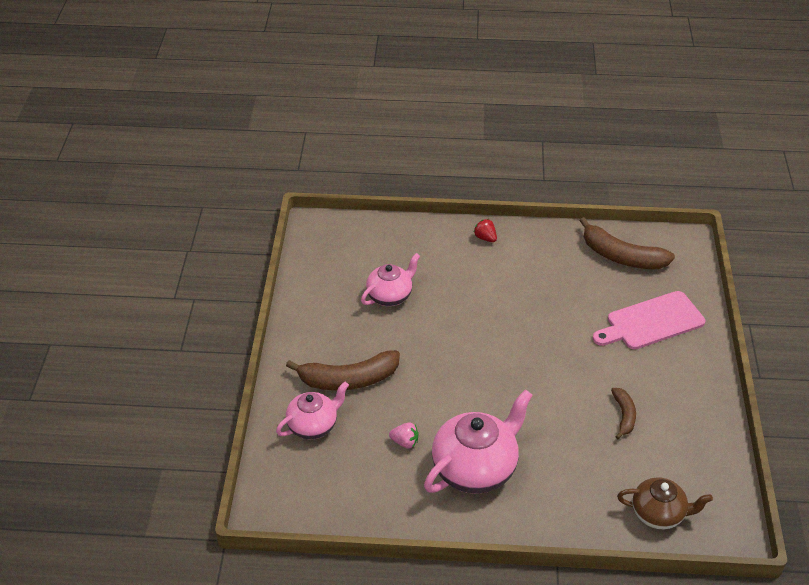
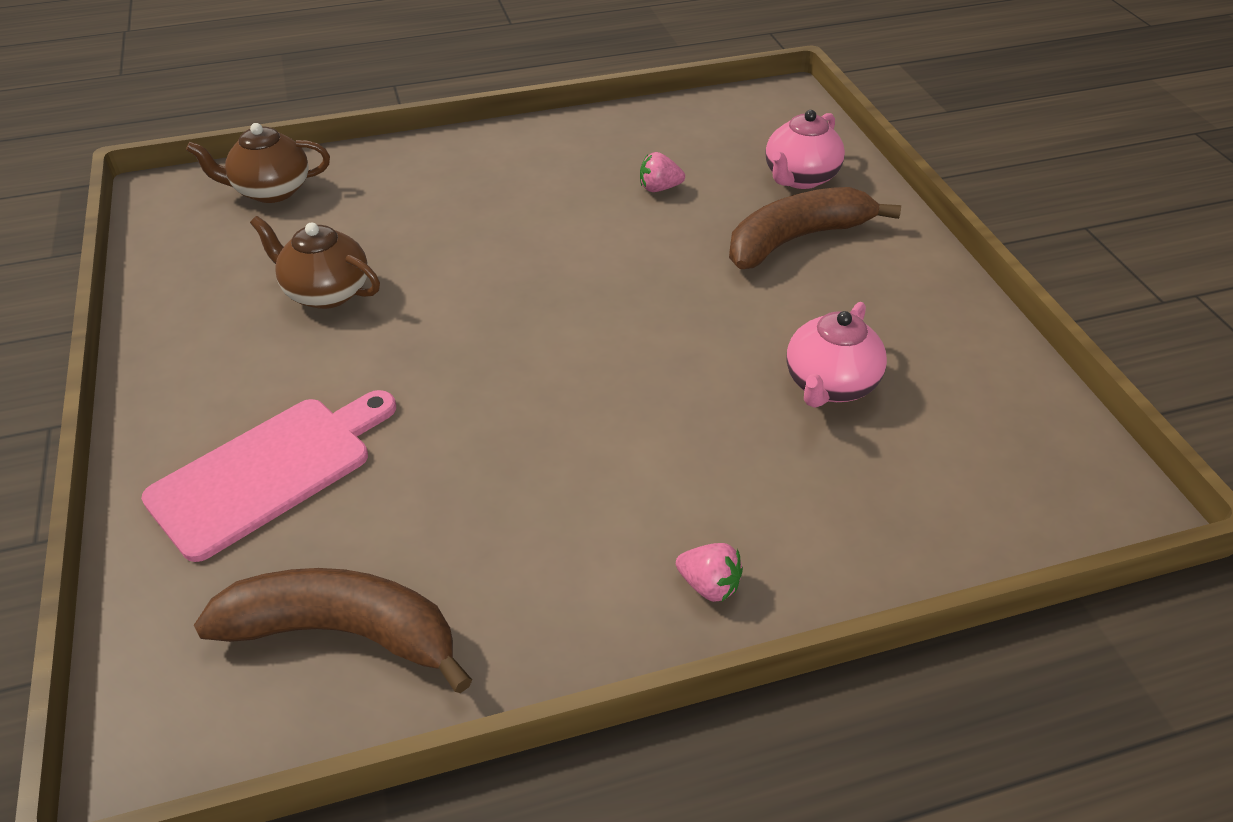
camera: 160 degrees right, 0 degrees up
(476, 468) = (544, 183): pink teapot -> none
(485, 238) = (709, 585): red strawberry -> pink strawberry
(623, 416) = (326, 292): brown banana -> brown teapot

